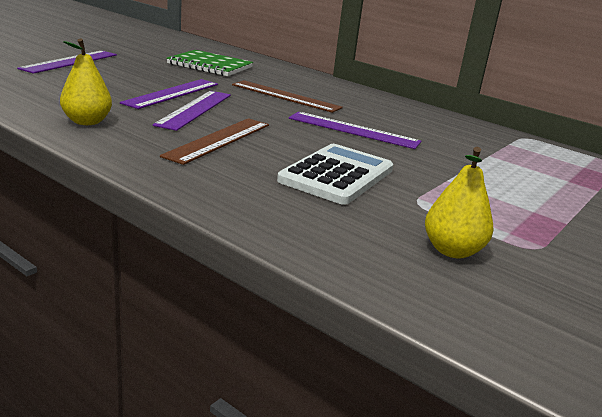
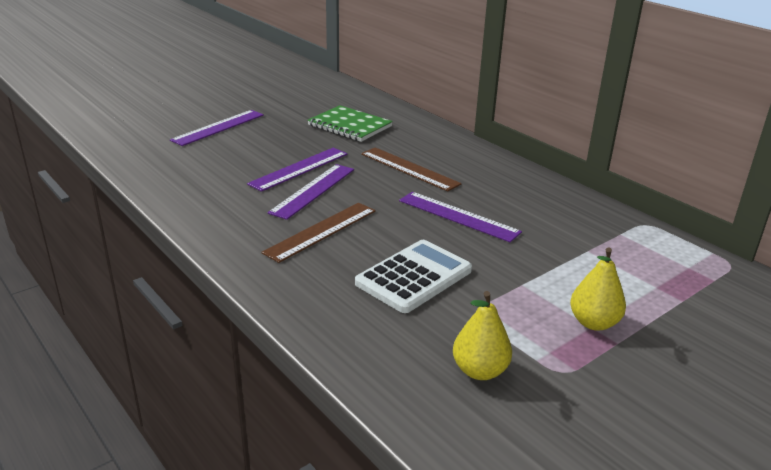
camera: 15 degrees right, 5 degrees up
(87, 122) = (212, 209): yellow pear -> yellow pear (593, 323)

